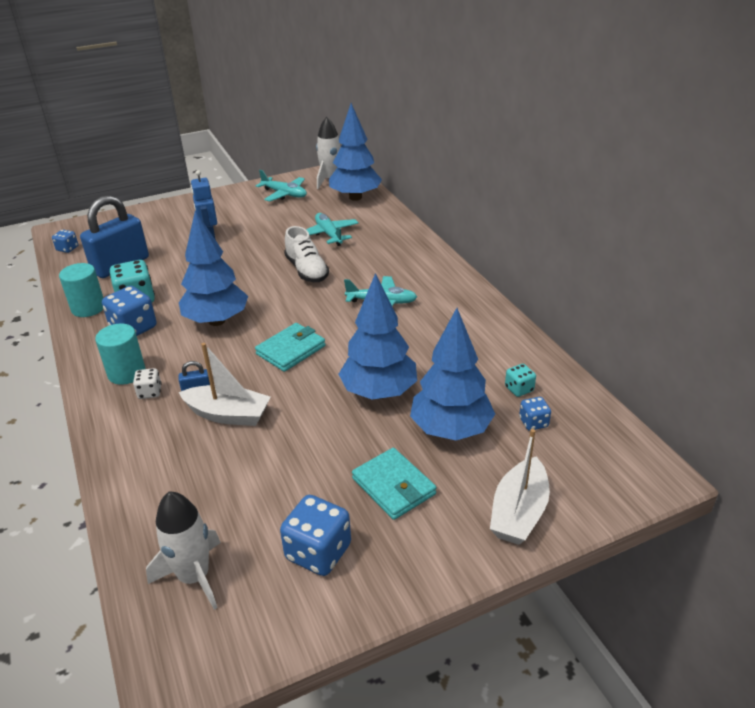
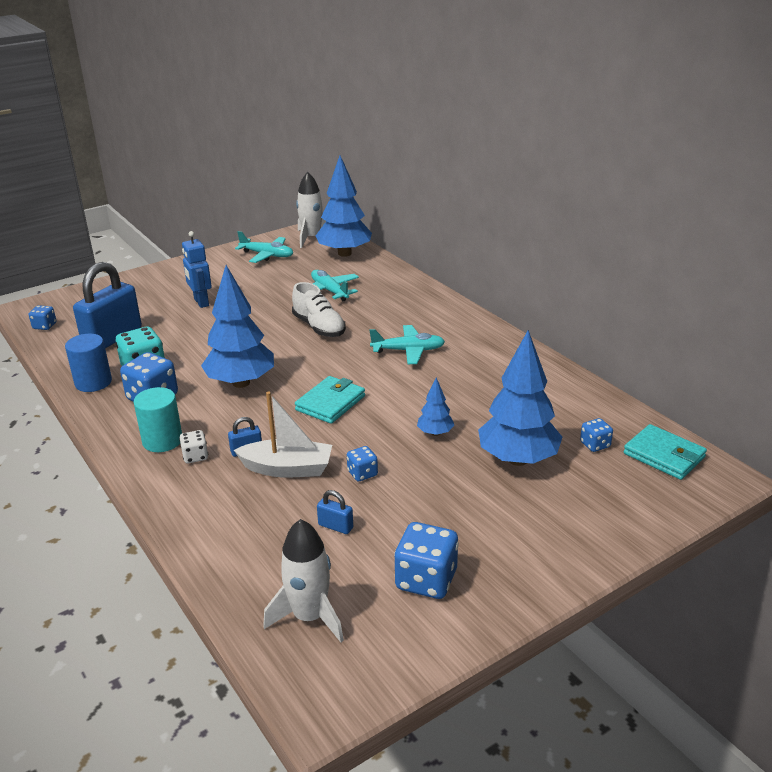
camera: 10 degrees left, 5 degrees down
(88, 308) = (93, 382): turquoise cylinder -> blue cylinder
(251, 482) = (335, 526): none -> blue padlock
(296, 428) = (362, 473): none -> blue dice
(379, 392) = (435, 433): blue tree -> blue tree, size x0.47
(393, 486) = (479, 514): turquoise wallet -> turquoise wallet (664, 455)
(519, 389) = (571, 417): turquoise dice -> none
(519, 512) = (606, 523): white boat -> none

